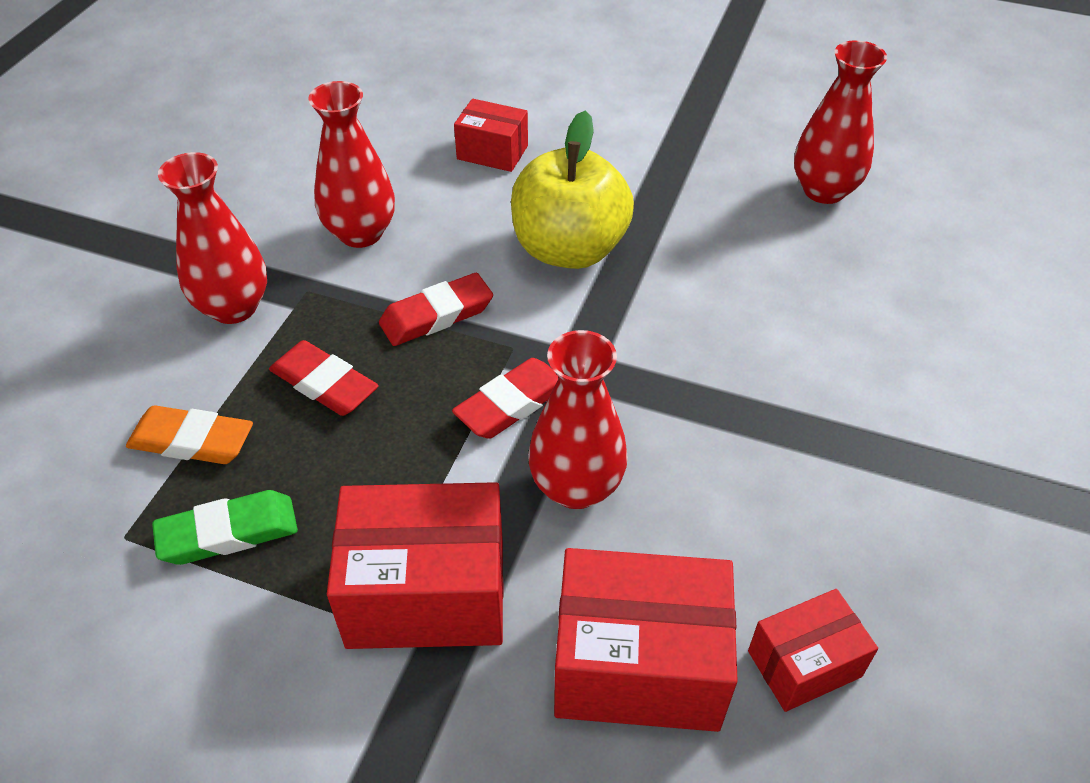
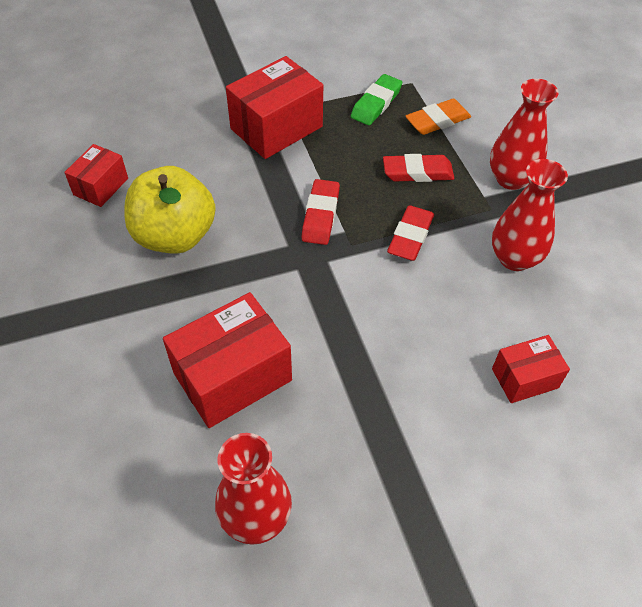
camera: 140 degrees right, 5 degrees up
(569, 249) = (387, 328): yellow apple -> yellow apple (175, 236)
(576, 487) = (253, 197): red vase -> none
(638, 665) = (170, 151): red box -> red box (232, 376)

